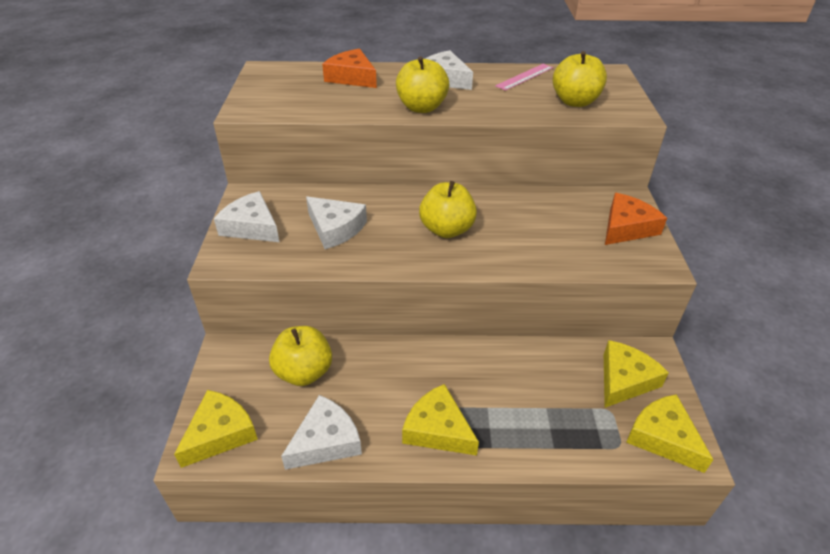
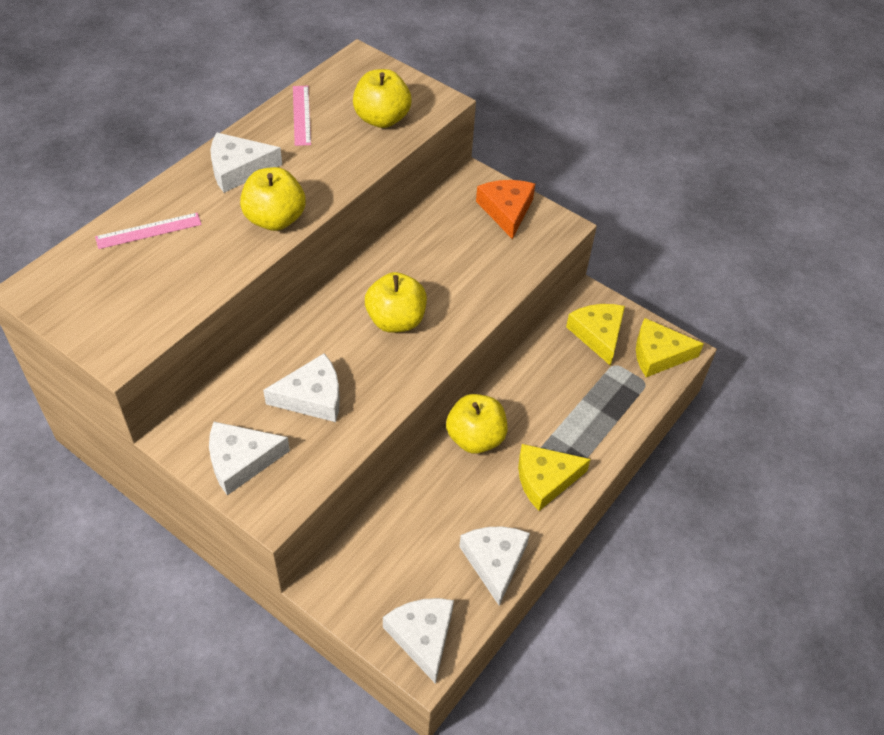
camera: 55 degrees left, 10 degrees up
(220, 433) = (422, 636): yellow cheese -> white cheese
(304, 372) = (407, 537): yellow apple -> yellow apple (475, 438)
(352, 77) = (148, 230): orange cheese -> pink ruler

